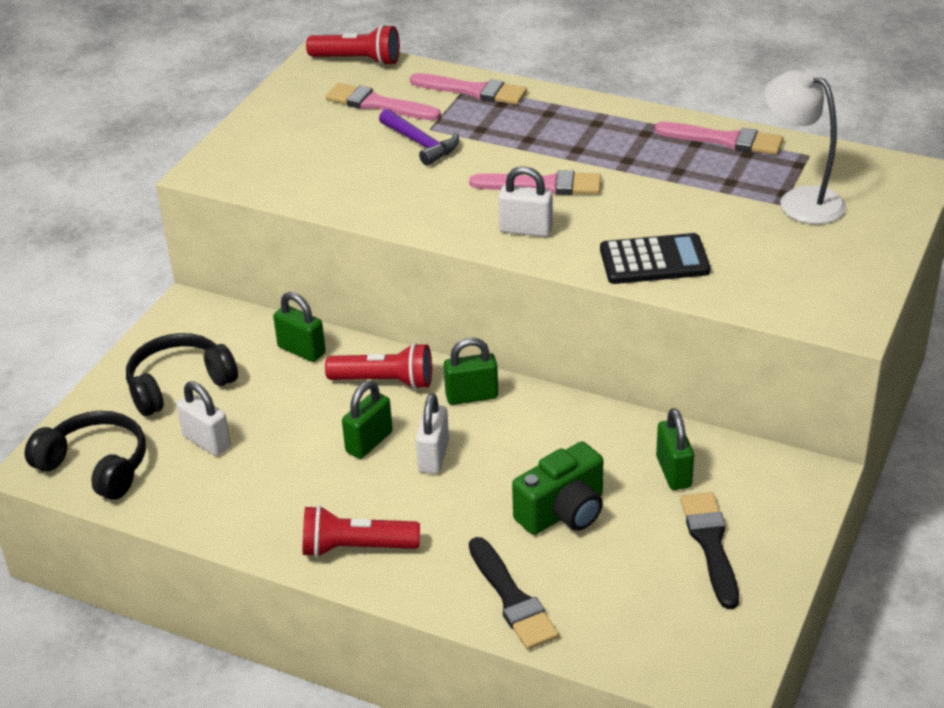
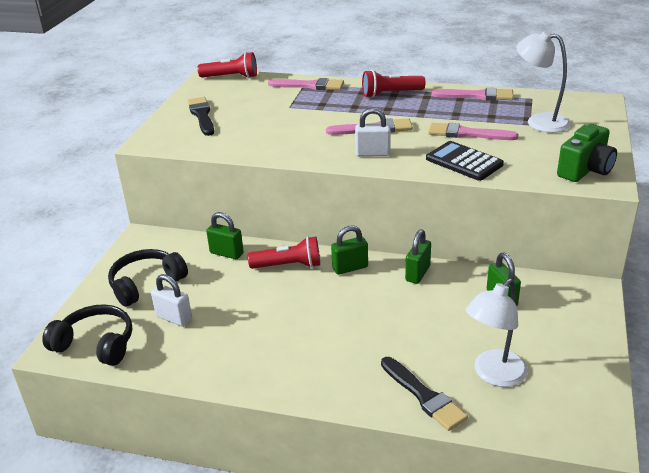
camera: 10 degrees left, 5 degrees down
(356, 548) = (300, 376): red flashlight -> red flashlight (390, 94)
(369, 442) = (289, 304): green padlock -> green padlock (417, 273)
(378, 104) = (251, 97): pink brush -> pink brush (467, 134)
(421, 144) = (286, 115): purple hammer -> none
(433, 456) = (336, 308): white padlock -> none
(563, 512) = (438, 333): green camera -> green camera (585, 170)
(617, 583) = (494, 375): none -> white lamp
(654, 261) = (464, 162): black calculator -> black calculator turned 120 degrees counterclockwise
(710, 544) = (546, 341): black brush -> black brush (202, 115)

